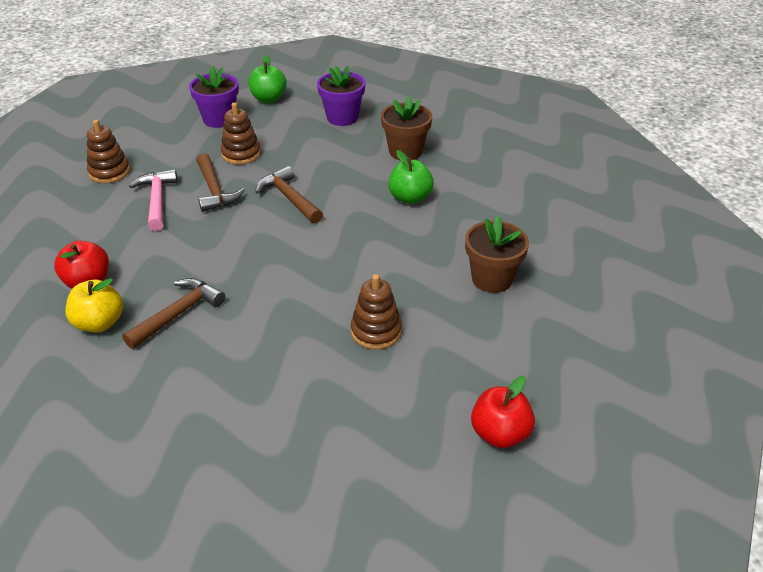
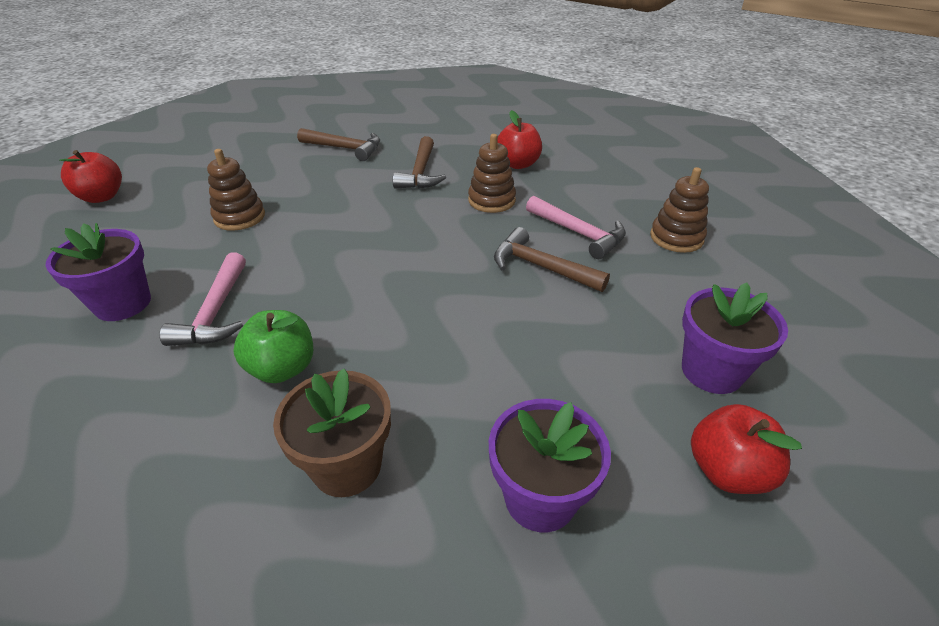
camera: 145 degrees right, 0 degrees up
(99, 323) = (468, 151): yellow apple -> none
(241, 154) = (587, 327): brown stacking toy -> brown stacking toy (491, 200)
(268, 98) = (727, 471): green apple -> red apple
(289, 198) = (447, 295): brown hammer -> brown hammer (345, 148)
(432, 246) = (215, 312): none -> pink hammer
(492, 279) = (123, 303): brown flower pot -> purple flower pot

